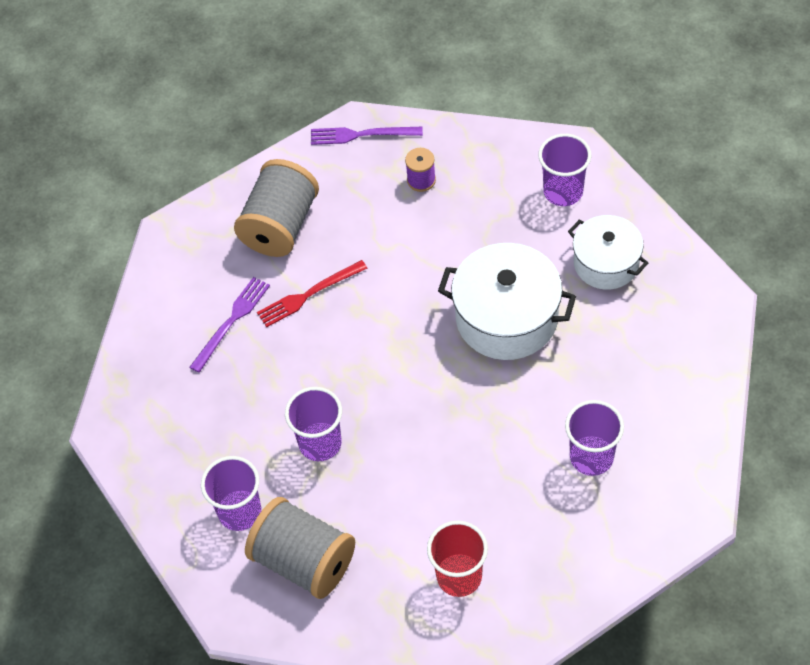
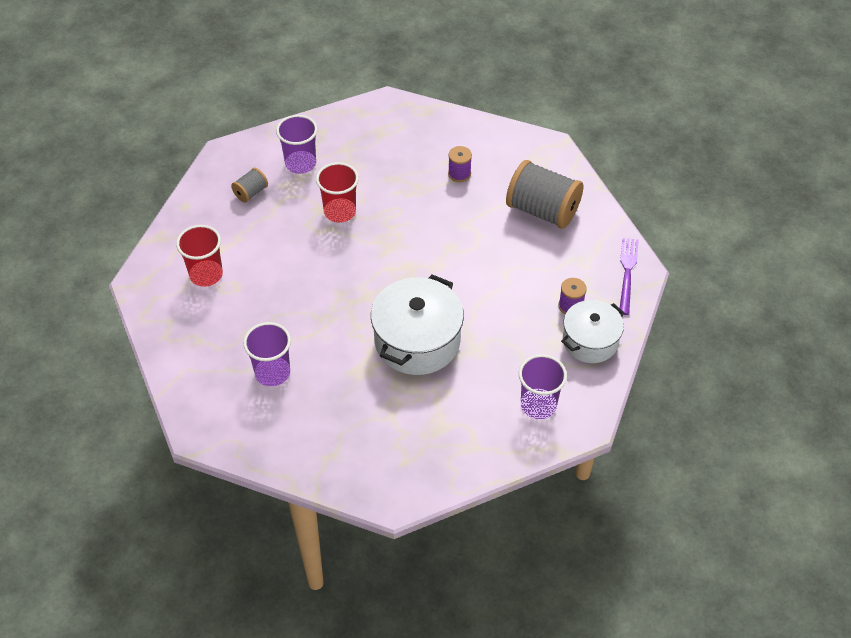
camera: 95 degrees right, 5 degrees down
(231, 321) = (459, 174): purple fork -> purple spool
(304, 561) = (251, 193): grey spool -> grey spool, size x0.47
(309, 295) = (472, 220): red fork -> none
(320, 443) = (340, 212): purple cup -> red cup
(606, 263) = (454, 421): white pot -> white pot (590, 341)

